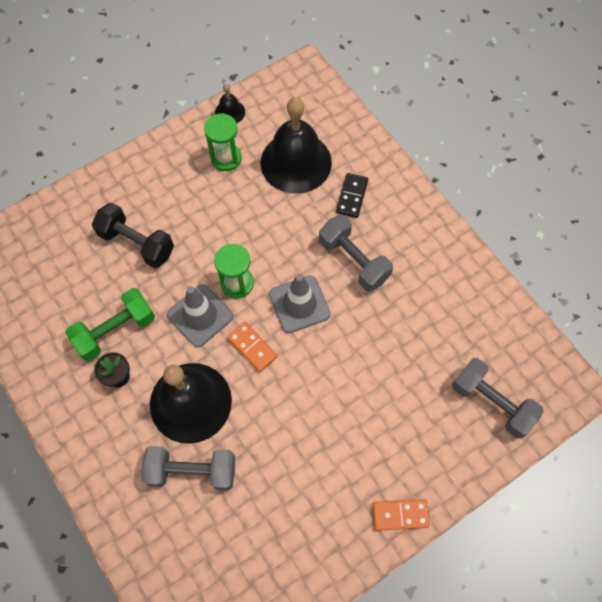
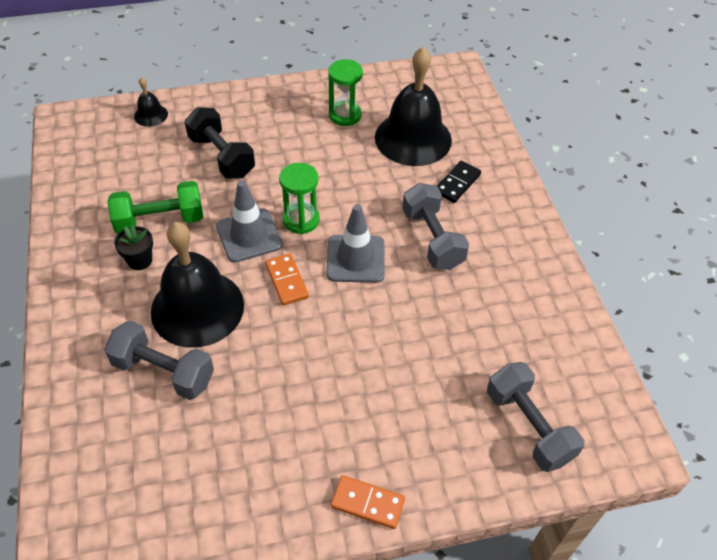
camera: 20 degrees right, 15 degrees down
(230, 112) = (368, 80): black bell -> black bell (151, 115)

